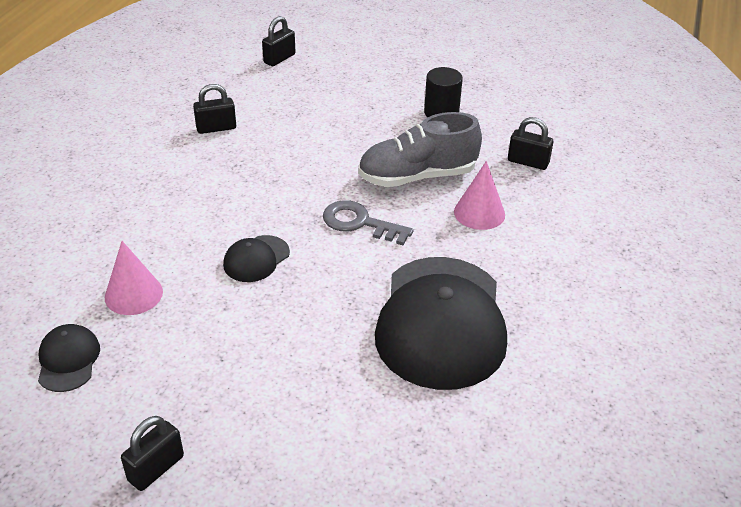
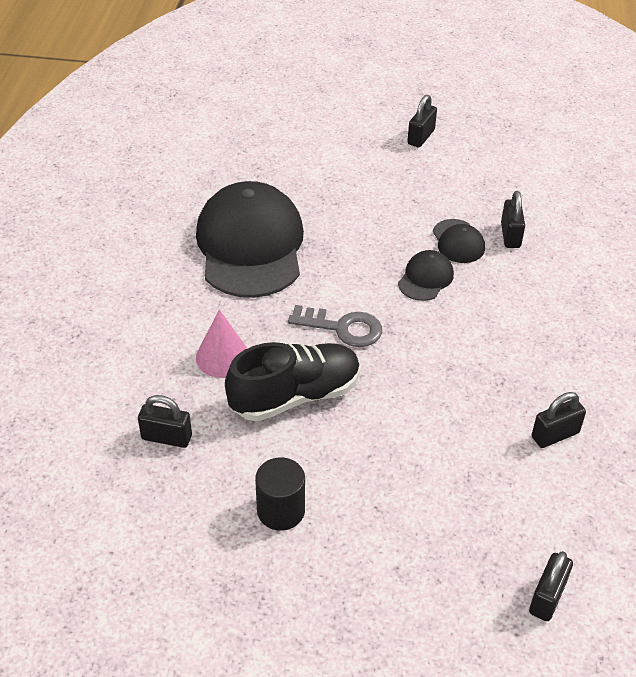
camera: 170 degrees right, 5 degrees up
(68, 360) = (523, 185): black cap -> black cap (458, 241)
(133, 294) = (510, 235): pink cone -> black padlock
(417, 176) = (295, 396): grey shoe -> black shoe

